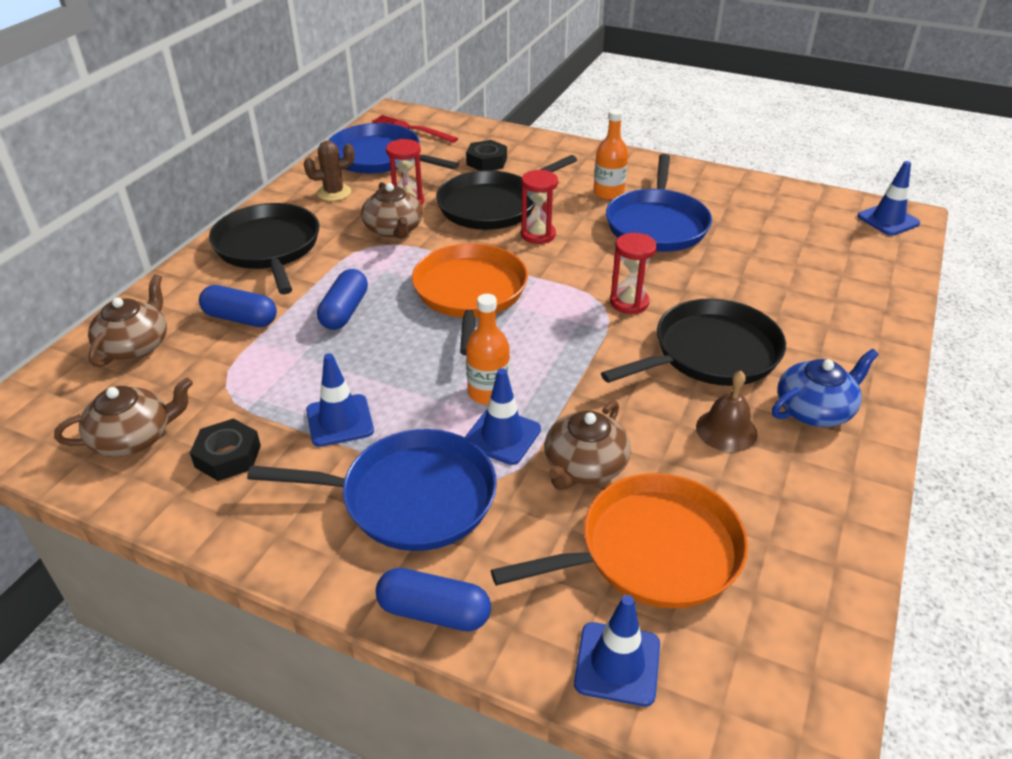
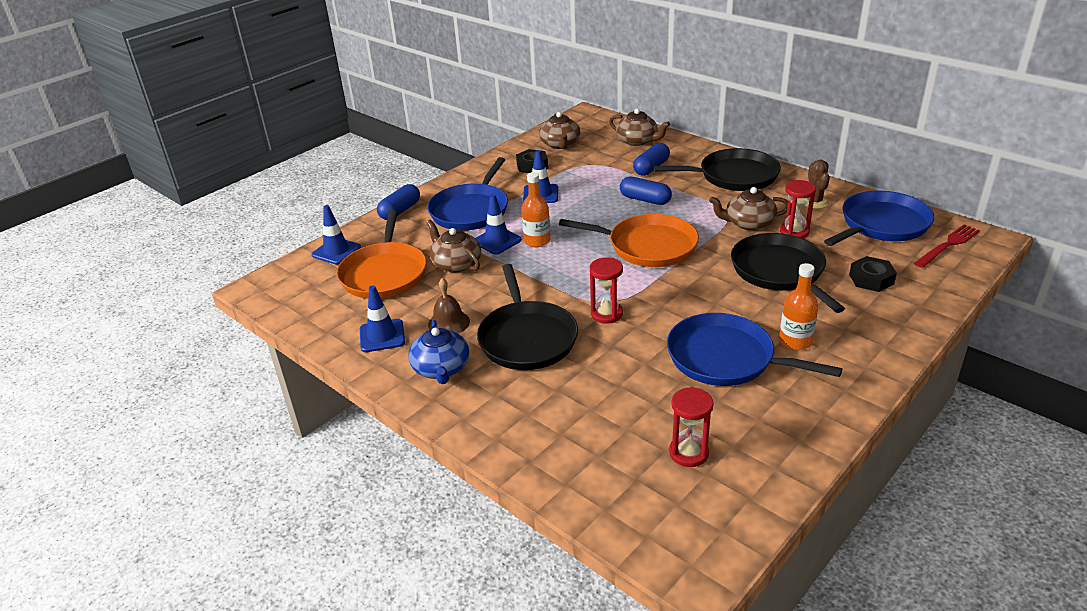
camera: 110 degrees right, 5 degrees down
(538, 235) = (723, 287): red hourglass -> red hourglass (688, 453)
(888, 220) = (694, 547): blue traffic cone -> blue traffic cone (382, 336)

